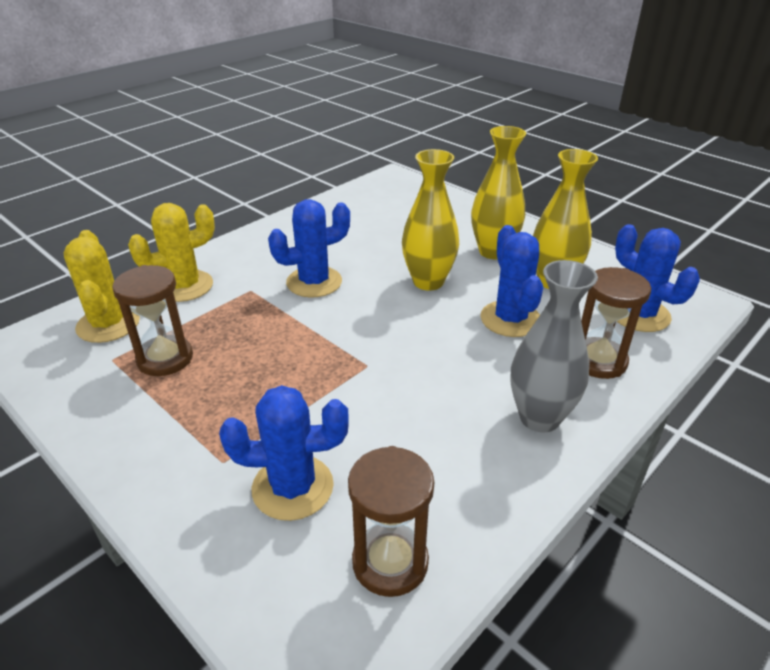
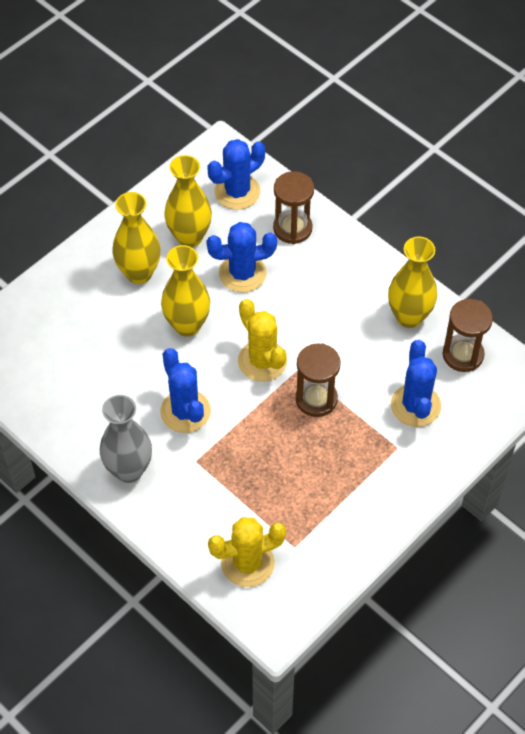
camera: 90 degrees left, 20 degrees up
(165, 358) = (293, 507): brown hourglass -> brown hourglass (316, 399)
(184, 286) = (189, 516): yellow cactus -> yellow cactus (262, 361)
(465, 486) = (409, 316): none -> yellow vase
(539, 417) = (350, 271): grey vase -> grey vase (129, 470)

